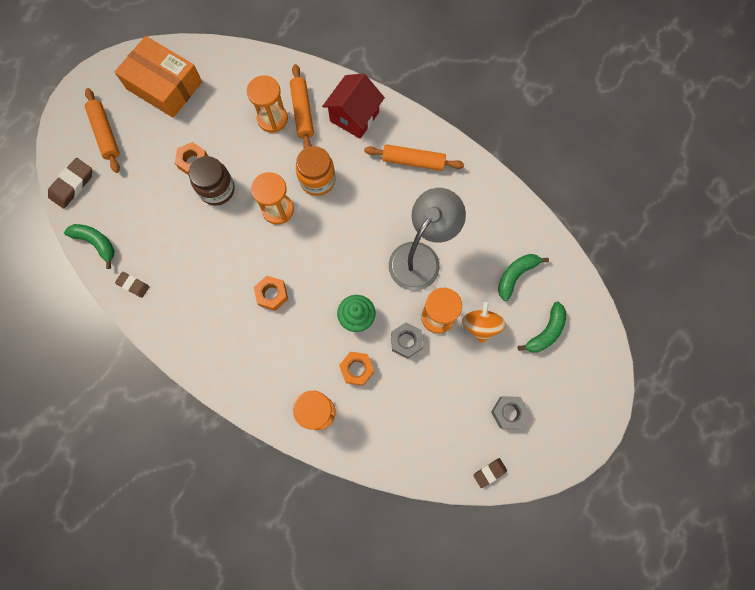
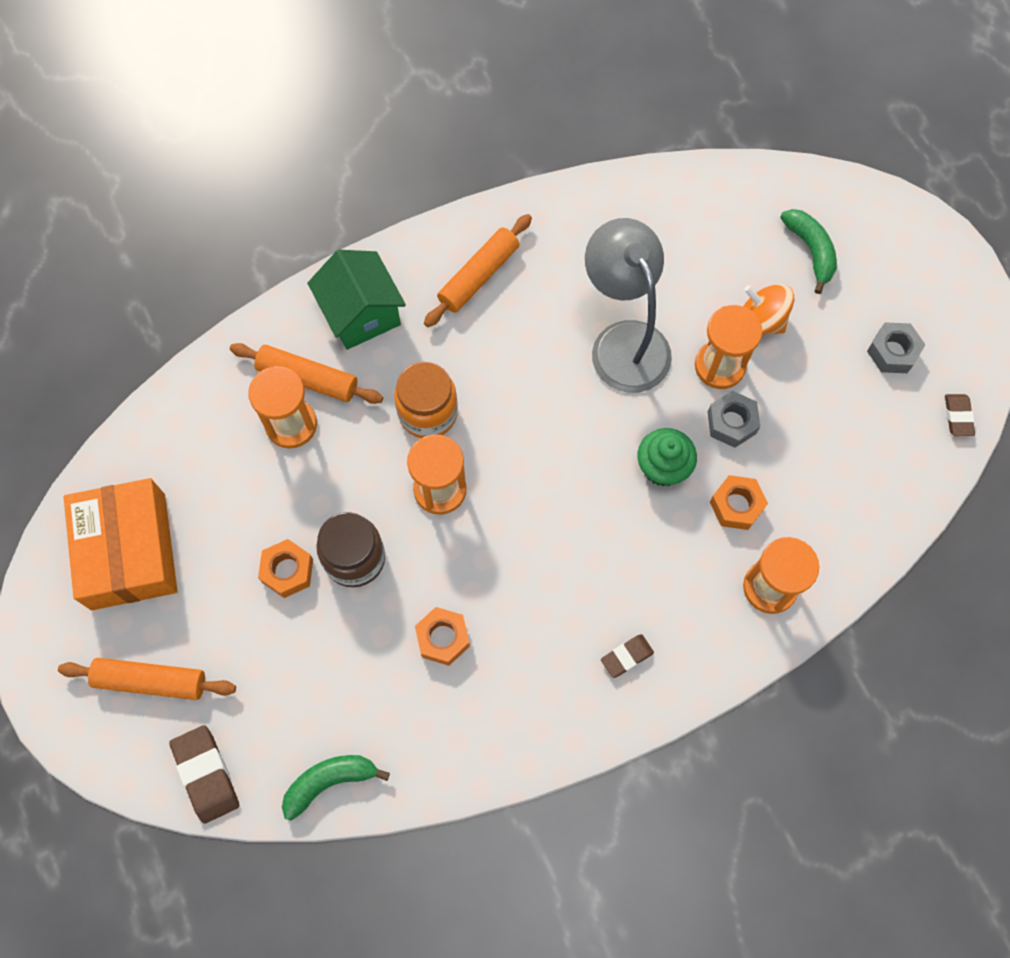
camera: 60 degrees left, 5 degrees down
(133, 285) = (433, 756): brown eraser -> brown eraser (627, 656)
(164, 85) = (128, 551): orange box -> orange box turned 75 degrees counterclockwise
(272, 294) = (565, 563): orange nut -> orange nut (443, 638)
(354, 116) = (361, 314): red house -> green house
(515, 275) = (716, 243): green banana -> none

